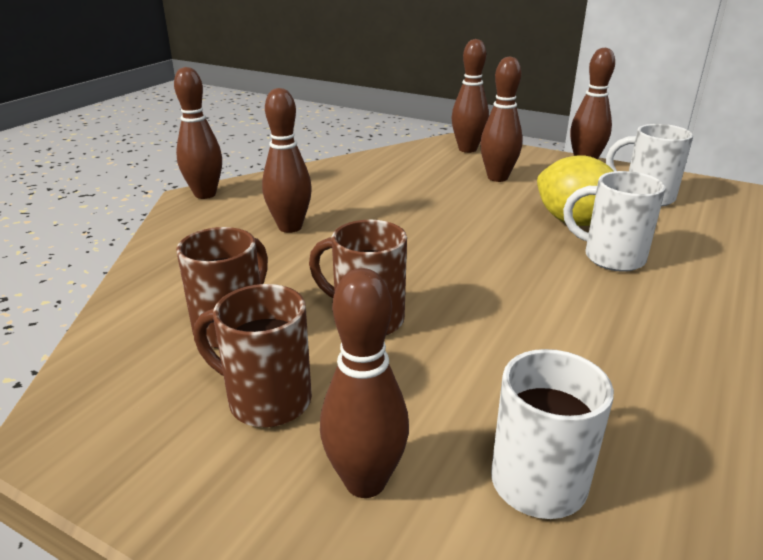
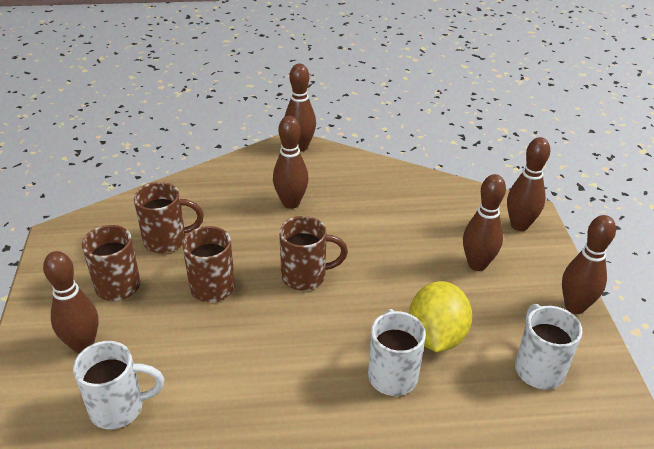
camera: 55 degrees right, 10 degrees up
(421, 256) = (306, 276): none -> brown mug

